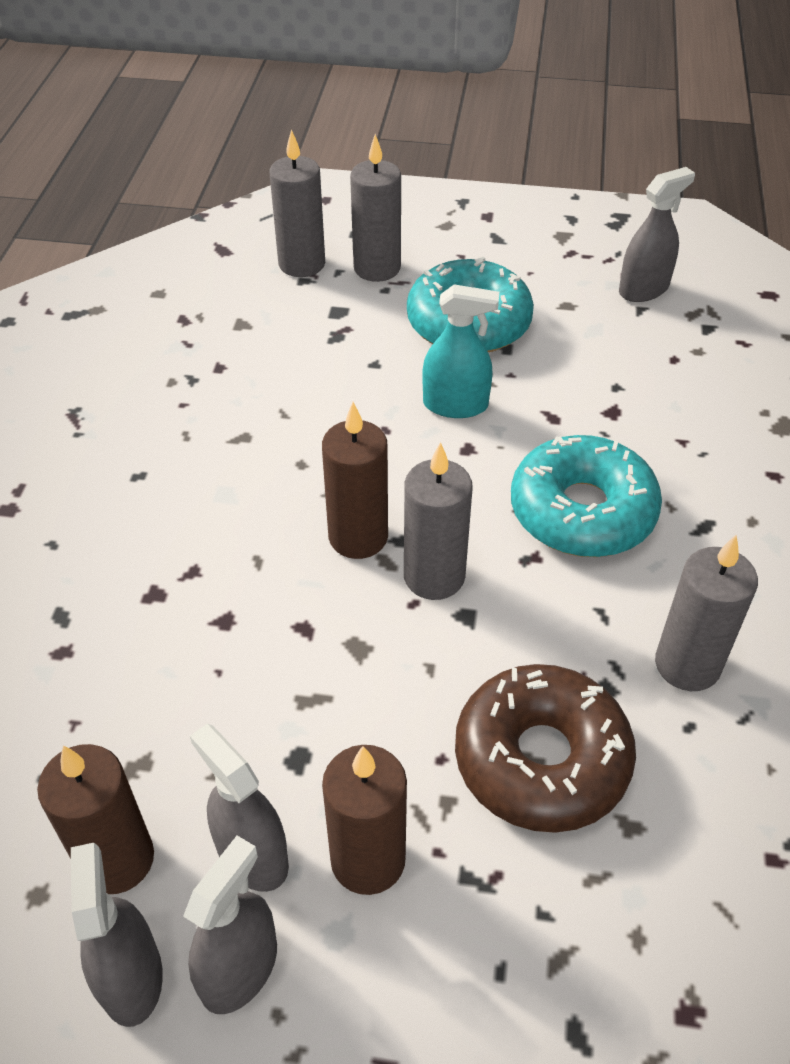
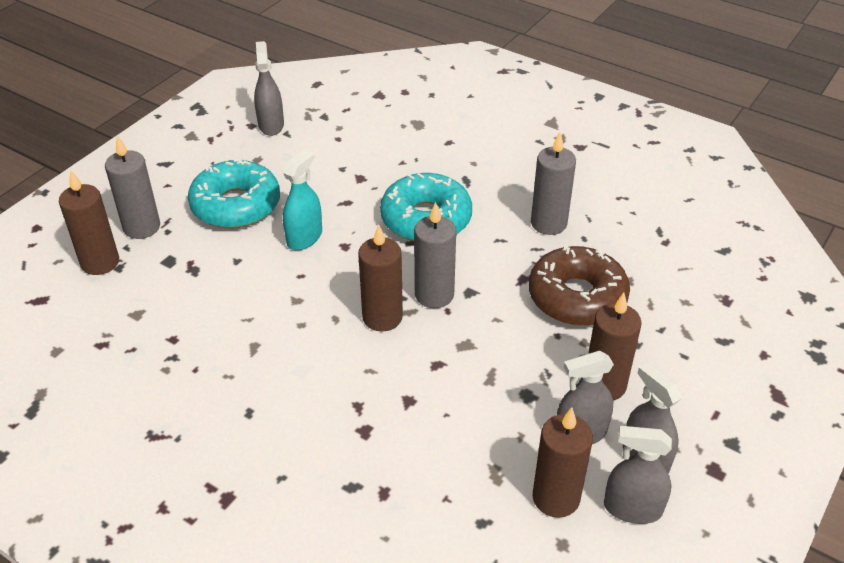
camera: 65 degrees left, 5 degrees down
(302, 264) = (100, 262): grey candle -> brown candle

